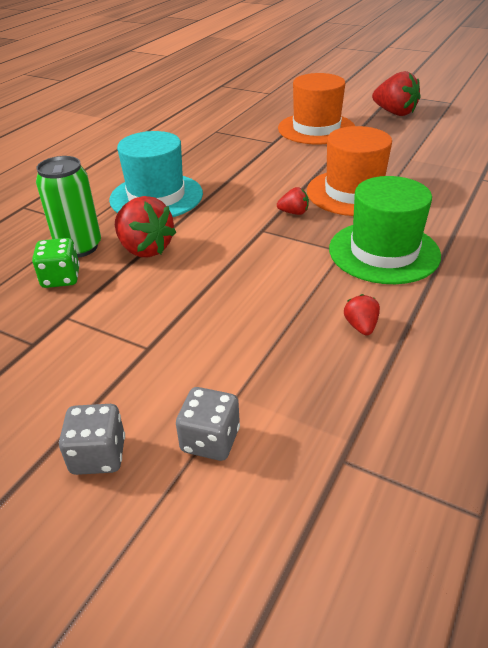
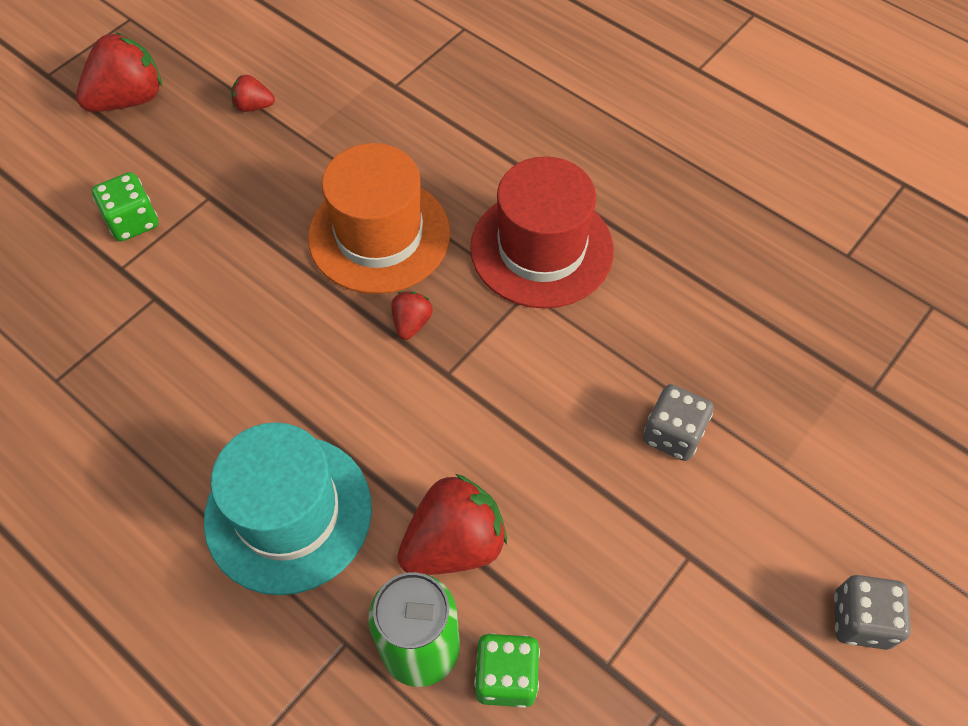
camera: 80 degrees left, 20 degrees up
(210, 440) = (844, 502): grey dice -> grey dice (673, 434)
(316, 129) = (133, 221): orange hat -> green dice
(361, 326) = (683, 317): red strawberry -> red strawberry (254, 106)
(384, 252) = (541, 248): green hat -> red hat

